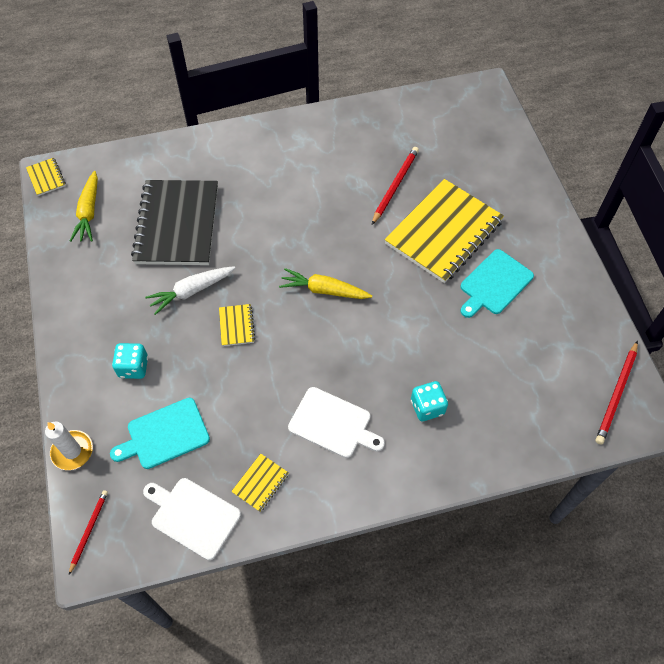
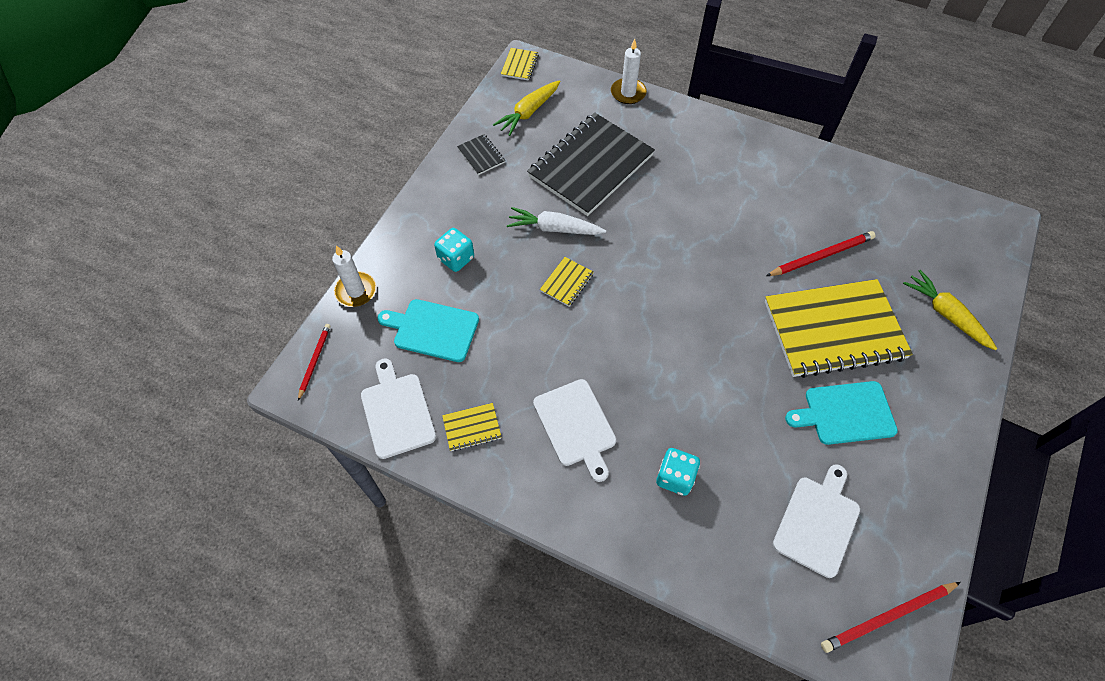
camera: 40 degrees right, 0 degrees up
(80, 272) = (481, 155): none -> black notebook
(89, 530) = (314, 361): red pencil -> red pencil turned 45 degrees counterclockwise
(156, 148) = (628, 93): none -> white candle
(324, 290) = (669, 305): yellow carrot -> yellow carrot (945, 314)
(534, 367) = (817, 522): none -> white cutting board

